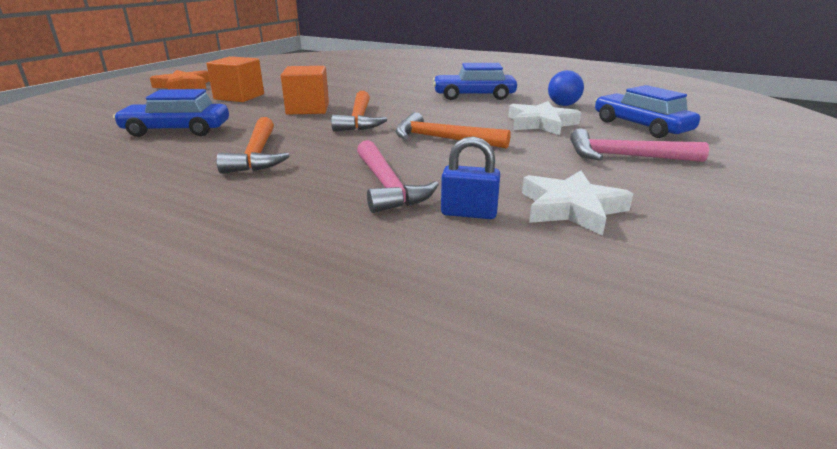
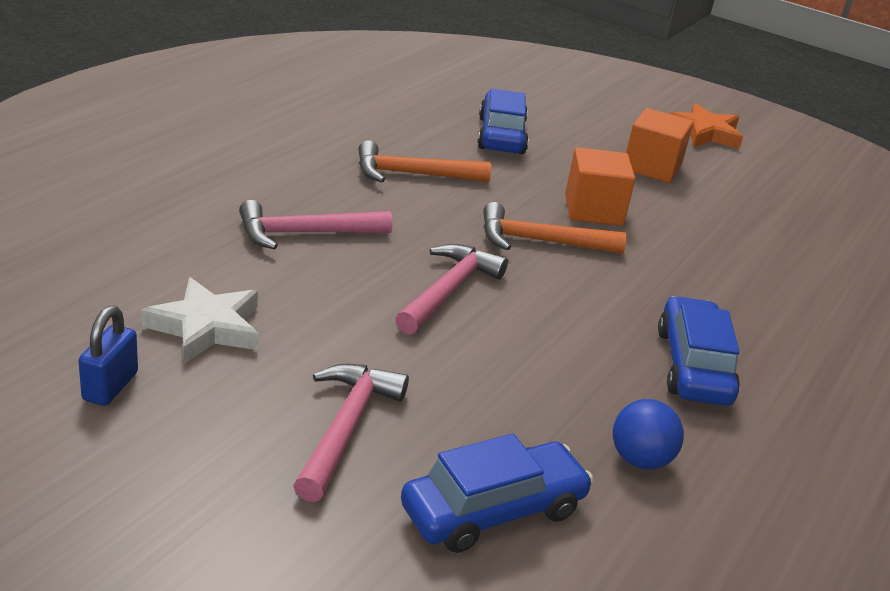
camera: 90 degrees right, 5 degrees up
(442, 139) = (448, 290): orange hammer -> pink hammer
(469, 213) = (224, 266): blue padlock -> blue padlock (110, 386)
(541, 123) = (516, 396): white star -> none

